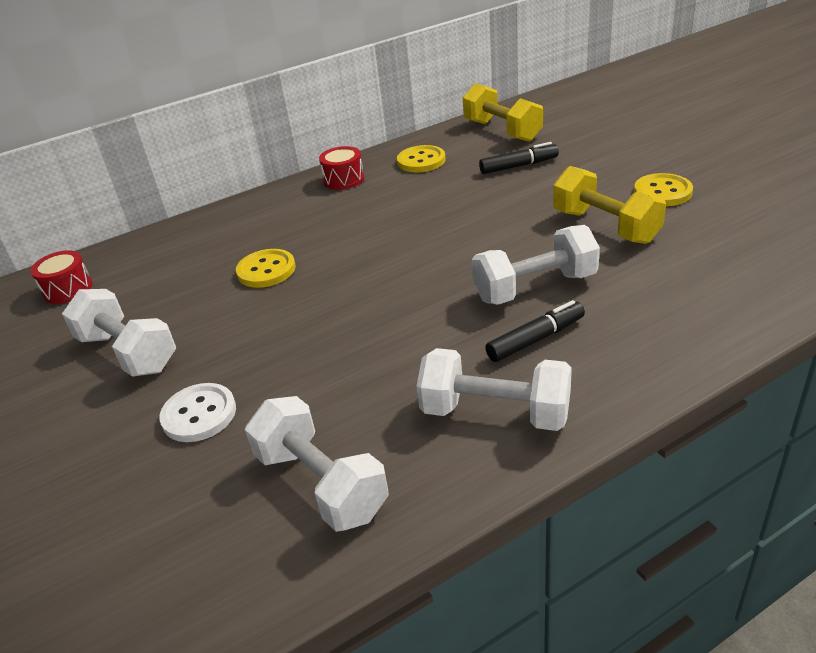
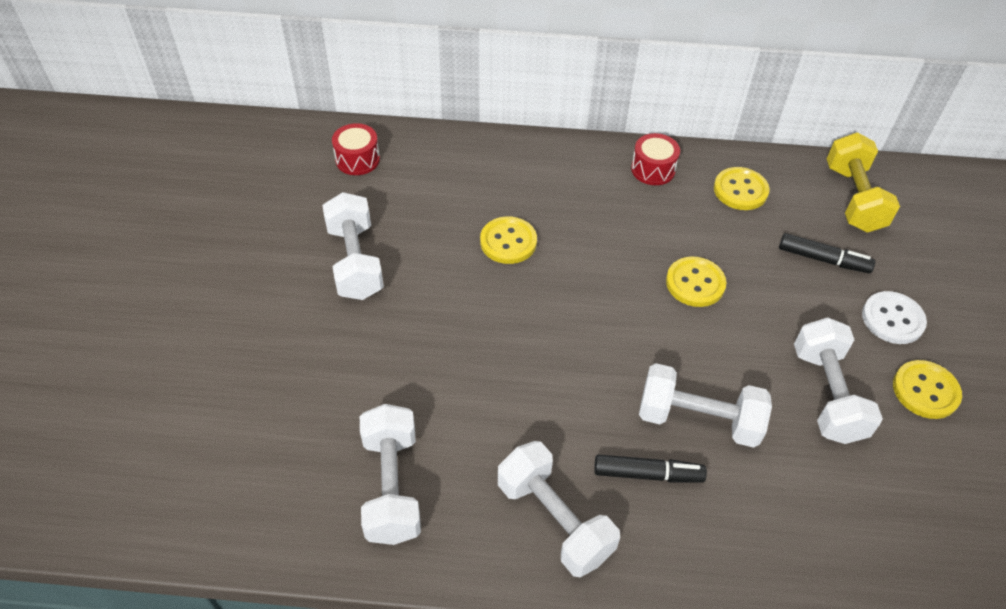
camera: 30 degrees right, 15 degrees up
(199, 414) = (361, 360): white button -> white button (892, 319)
(444, 219) = (695, 283): none -> yellow button
(605, 226) = (827, 394): yellow dumbbell -> white dumbbell

